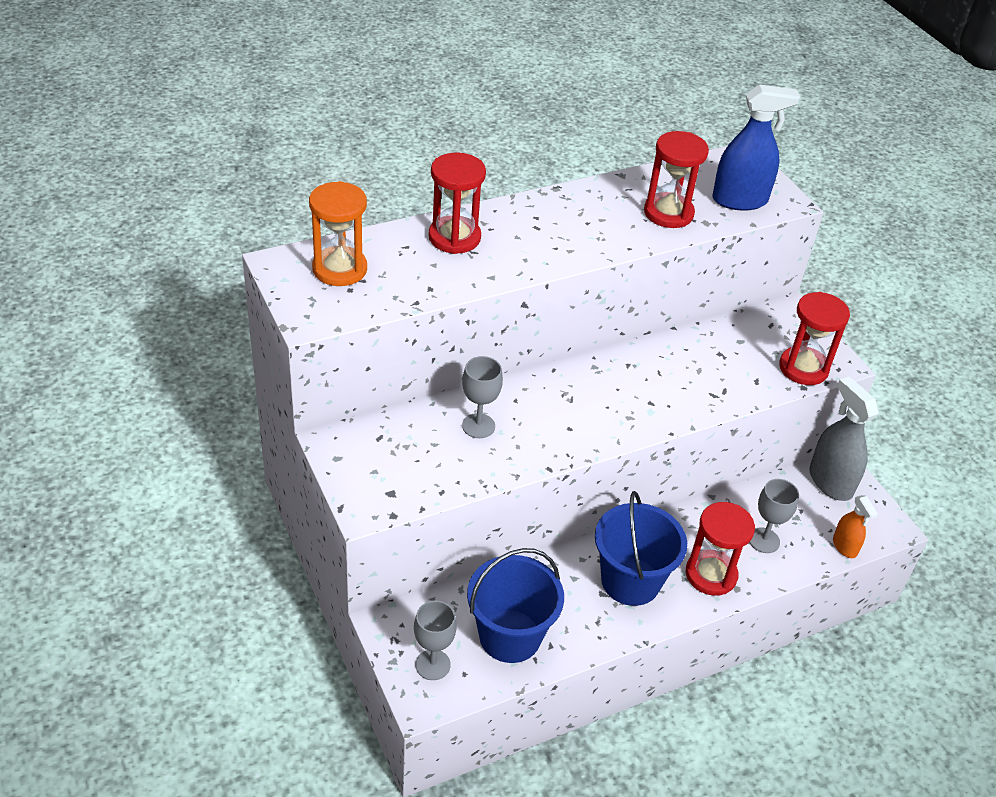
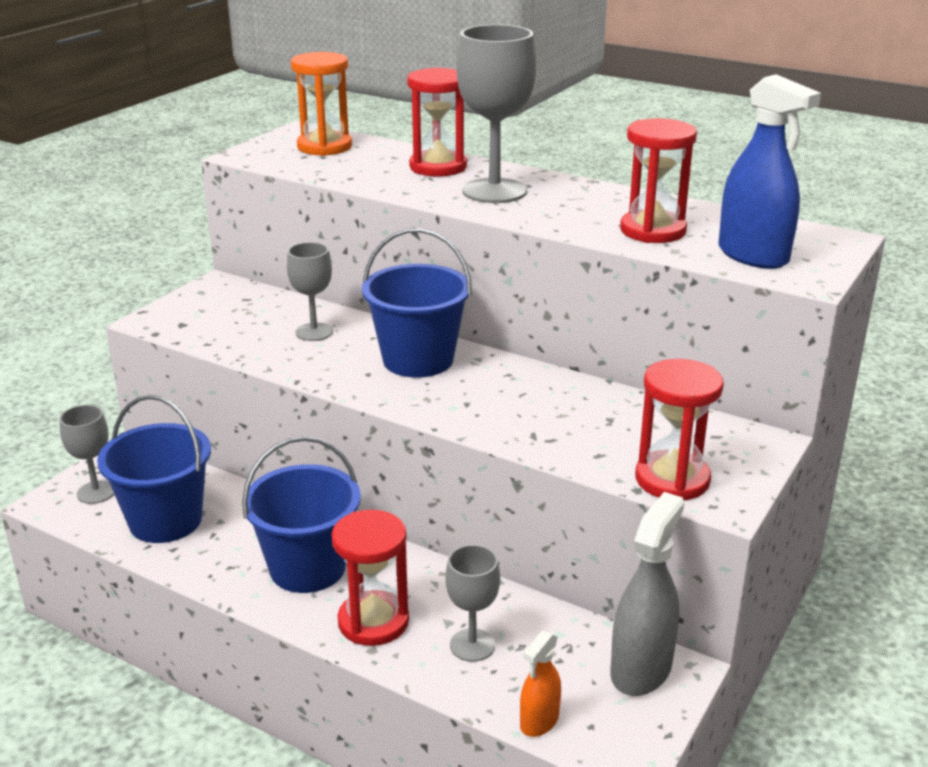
camera: 60 degrees right, 15 degrees down
(533, 237) = (494, 191): none -> grey goblet
(571, 395) = (418, 360): none -> blue bucket

